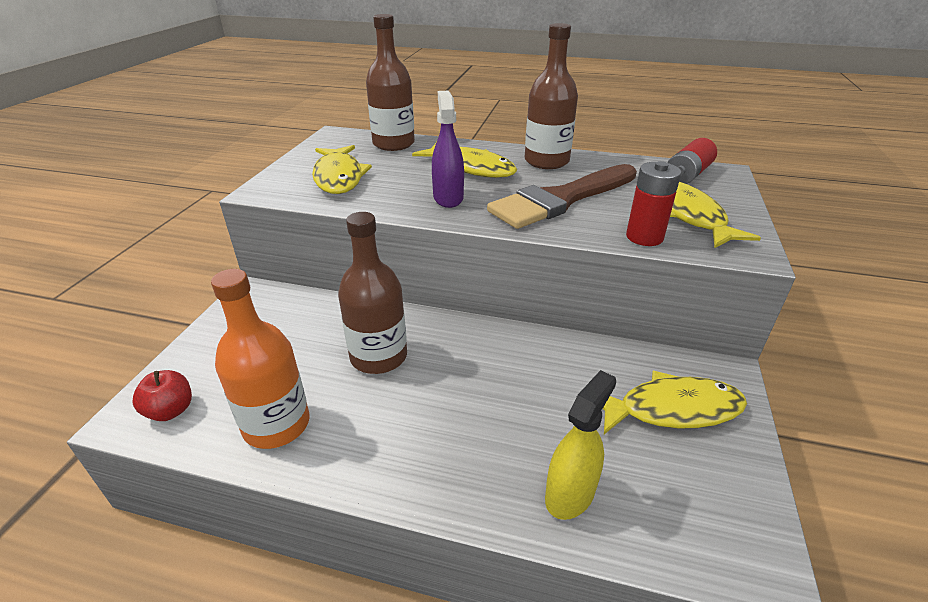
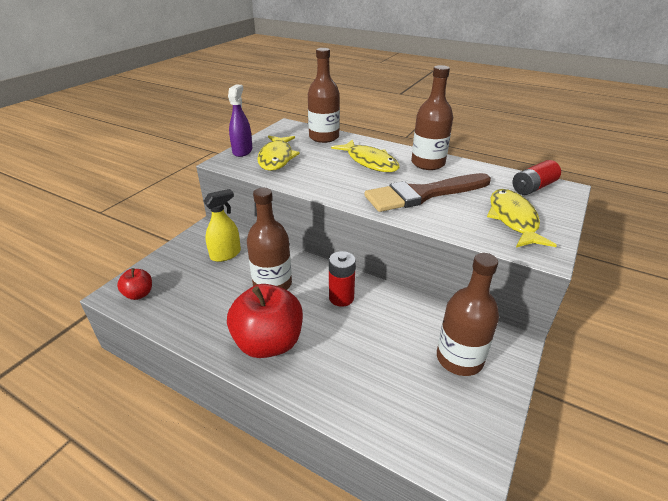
camera: 15 degrees right, 0 degrees up
(276, 425) = (195, 315): orange bottle -> none
(406, 443) = (268, 343): none -> red apple
(448, 198) = (342, 182): purple spray bottle -> purple spray bottle (242, 151)
(570, 494) = (361, 397): yellow spray bottle -> yellow spray bottle (225, 254)
(644, 237) = (469, 231): red battery -> red battery (341, 298)
(672, 409) = (459, 359): yellow fish -> brown bottle

